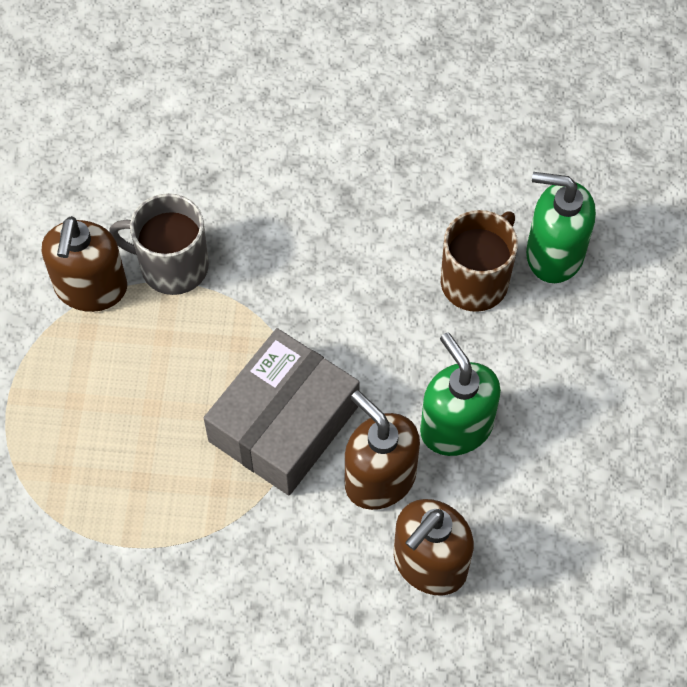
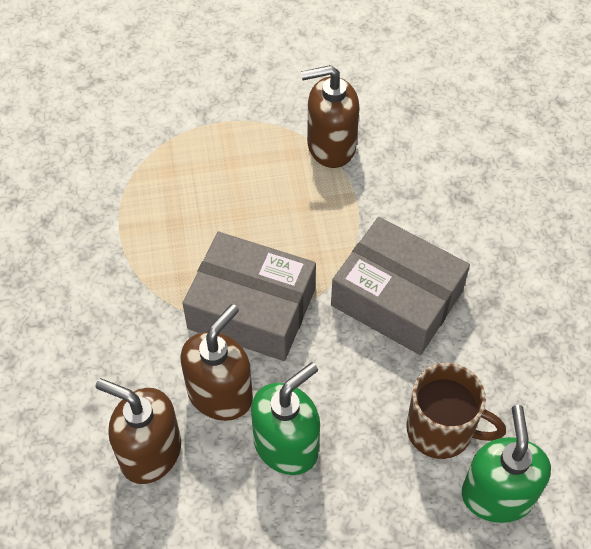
camera: 75 degrees right, 5 degrees down
(172, 266) = (370, 193): grey mug -> none
(315, 278) = (396, 298): none -> grey box

